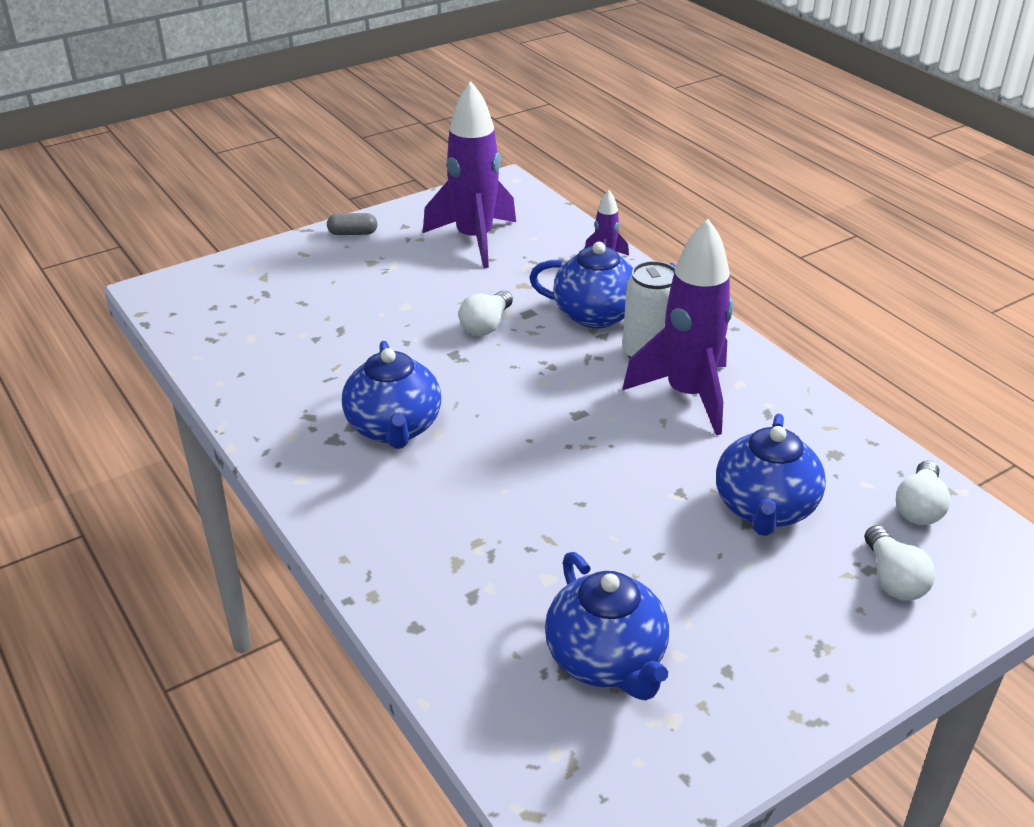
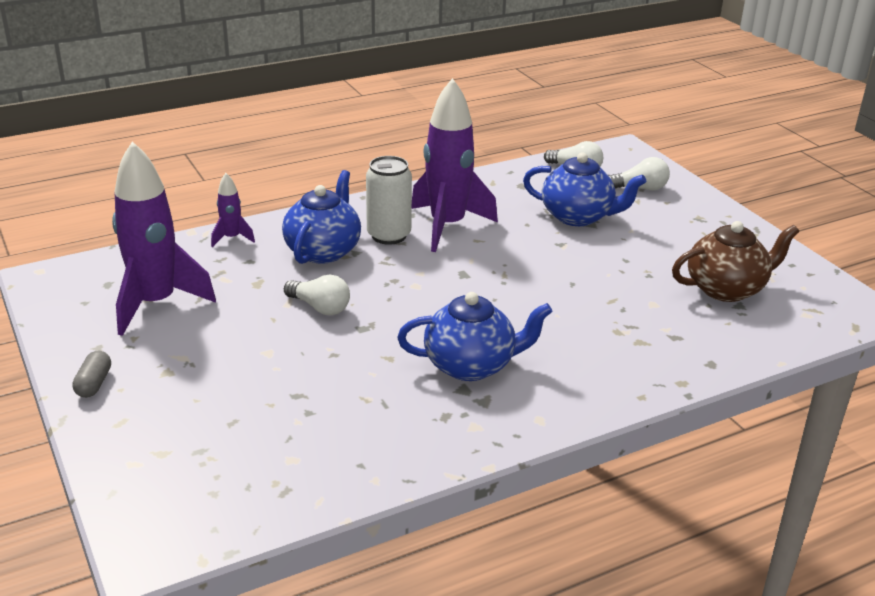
camera: 85 degrees left, 5 degrees down
(606, 661) = (726, 289): blue teapot -> brown teapot

